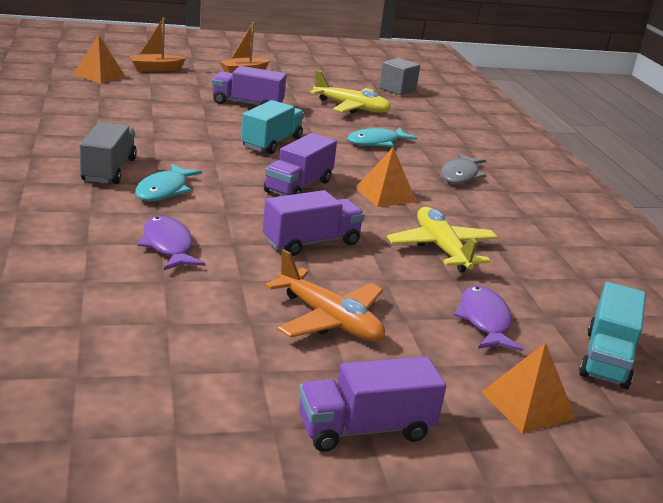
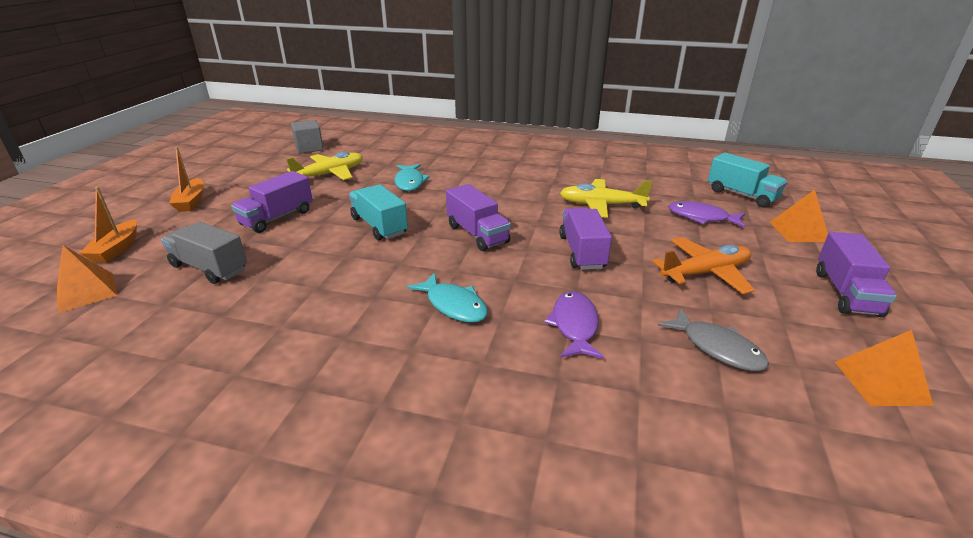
camera: 60 degrees left, 5 degrees up
(109, 170) = (385, 332): grey truck -> grey truck (209, 268)
(168, 246) = (574, 325): purple fish -> purple fish turned 90 degrees clockwise
(385, 194) = (508, 203): orange pyramid -> orange pyramid (881, 382)
(460, 175) = (487, 169): grey fish -> grey fish (717, 348)

